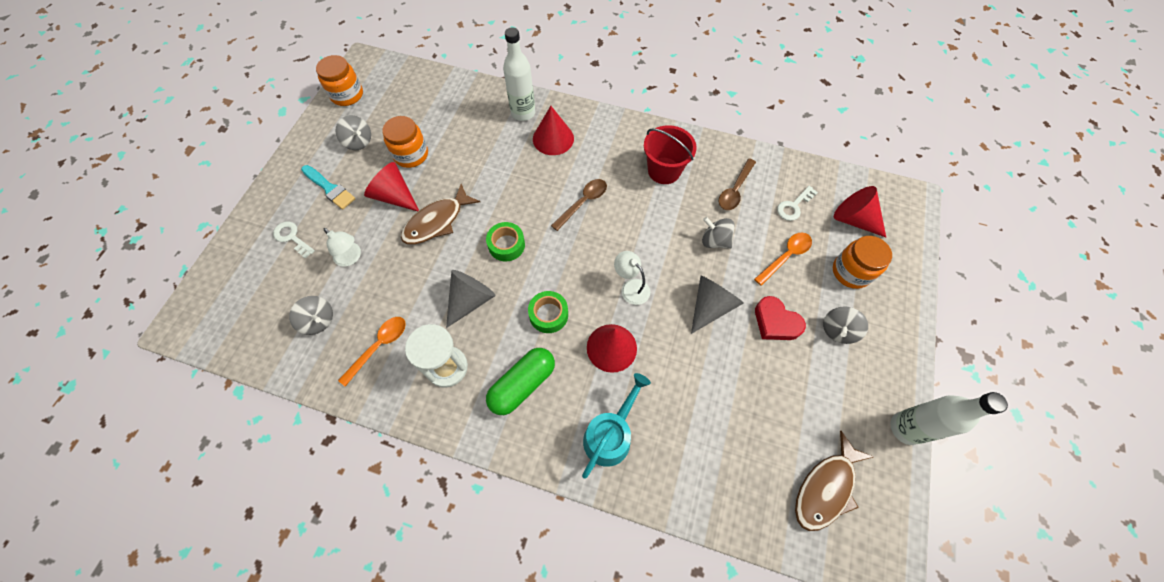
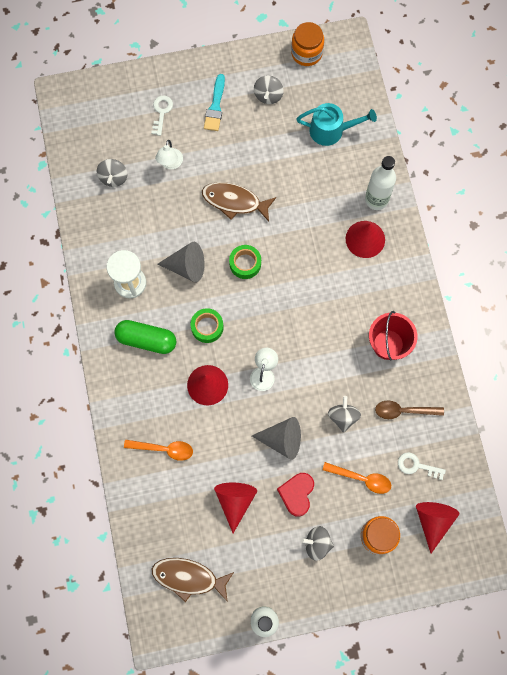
camera: 60 degrees right, 10 degrees up
(379, 346) = (119, 229): orange spoon -> orange spoon (164, 449)
(394, 196) = (237, 156): red cone -> red cone (235, 501)
(411, 155) = (281, 142): orange jar -> none
(583, 202) = (317, 298): brown spoon -> none
(610, 435) = (145, 417): turquoise watering can -> turquoise watering can (331, 130)

